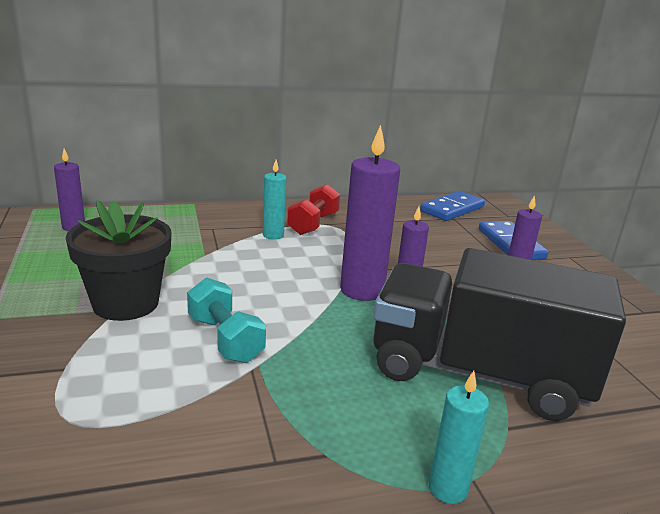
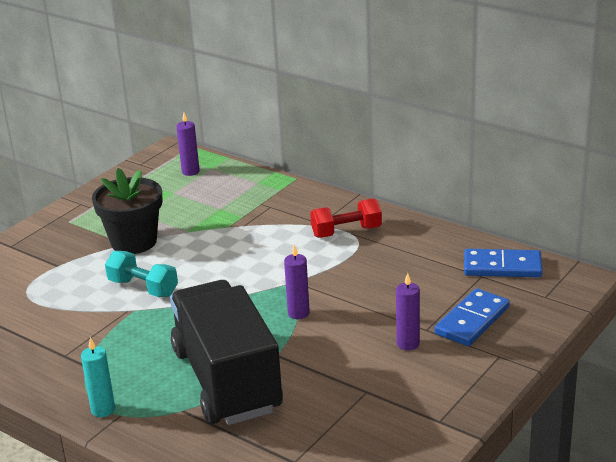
camera: 55 degrees right, 5 degrees up
(225, 339) = (143, 288): turquoise dumbbell -> turquoise dumbbell turned 75 degrees counterclockwise
(273, 235) = (298, 229): turquoise candle -> none
(362, 290) = (271, 298): purple candle -> none

